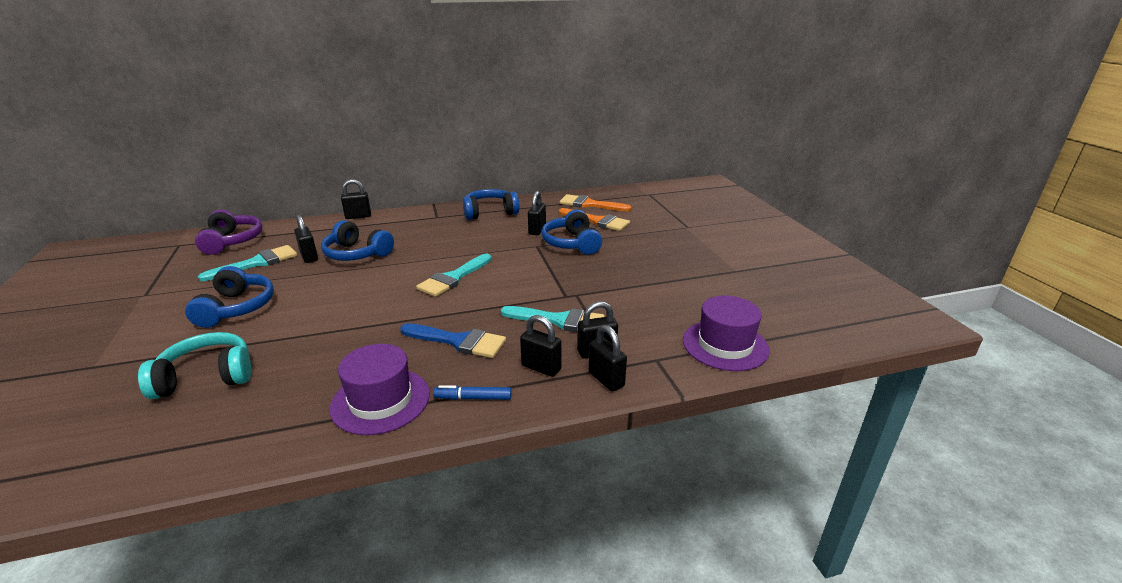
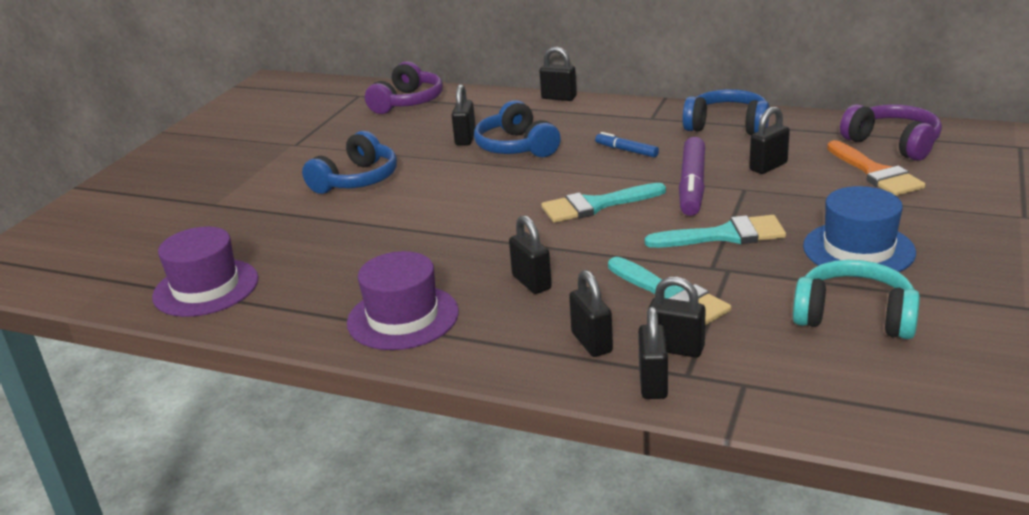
camera: 40 degrees right, 0 degrees up
(206, 377) = (284, 242): turquoise headphones -> turquoise headphones (854, 316)
(257, 263) = (411, 134): turquoise brush -> turquoise brush (725, 235)
(459, 341) = (531, 282): blue brush -> black padlock
(473, 398) = (489, 348): blue marker -> blue marker (626, 150)
(504, 251) = (692, 185): none -> purple marker
(572, 243) = (799, 198): blue headphones -> none
(589, 204) = (893, 144): orange brush -> purple headphones
(632, 263) = (858, 249): none -> blue hat
(725, 345) = (866, 402): purple hat -> purple hat (206, 288)

